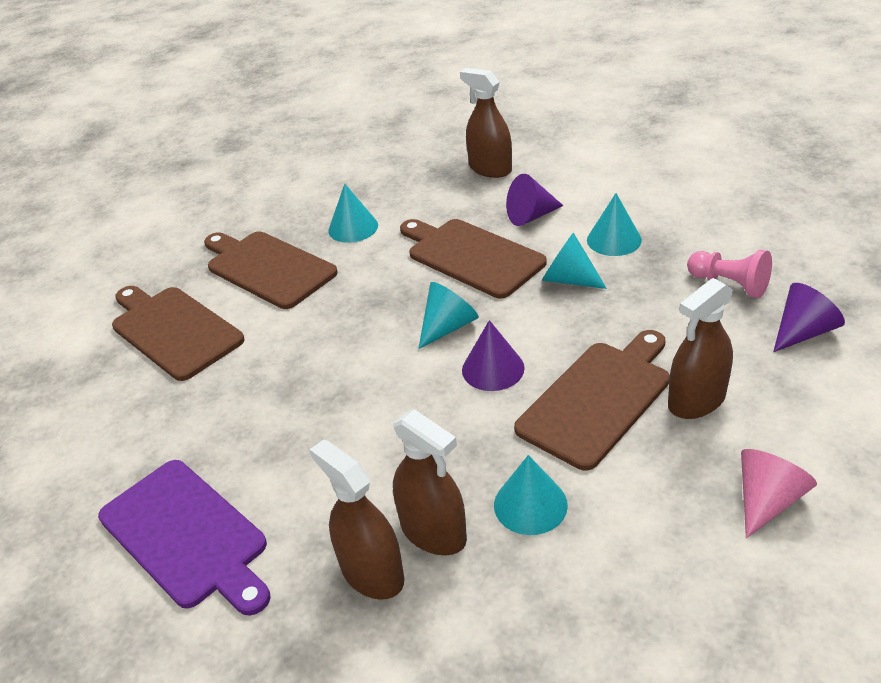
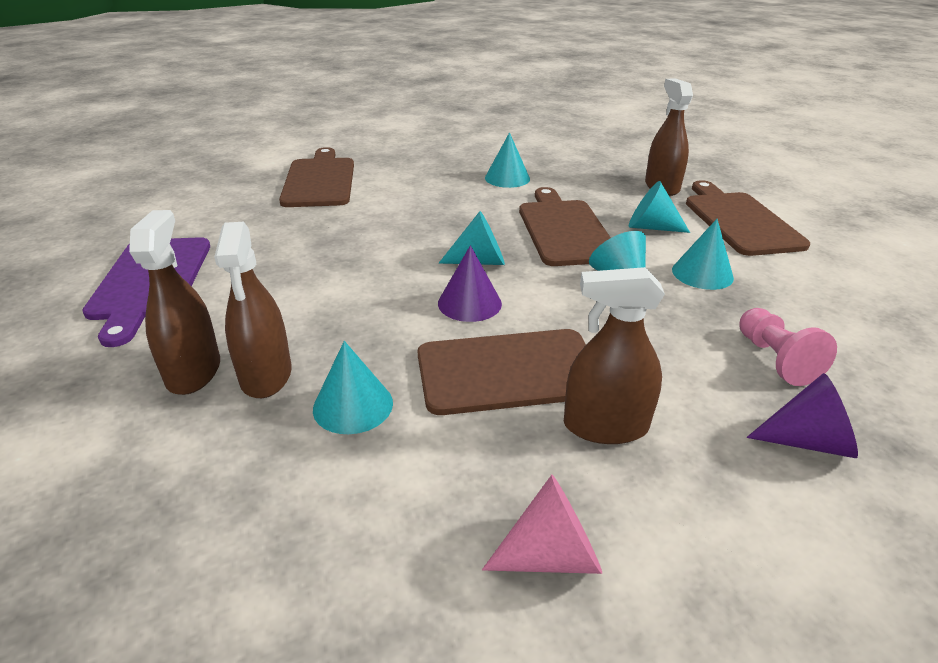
camera: 35 degrees right, 5 degrees down
(267, 268) = (420, 175): brown cutting board -> brown cutting board (739, 221)
(531, 216) = (651, 227): purple cone -> turquoise cone

